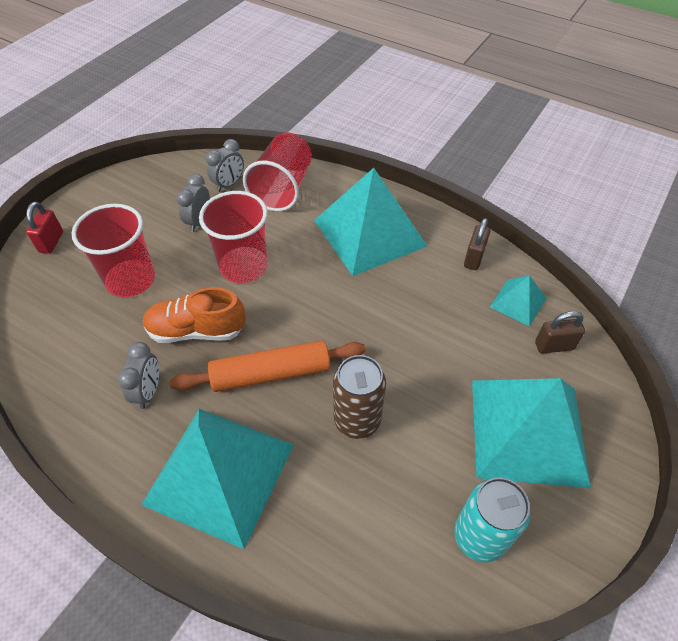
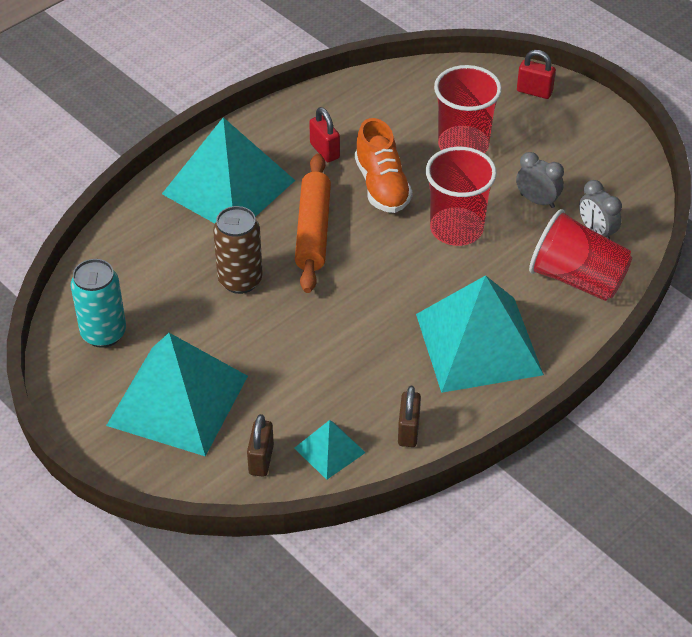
camera: 105 degrees right, 5 degrees down
(149, 391) = (324, 151): grey clock -> red padlock
(196, 330) = (382, 186): orange shoe -> orange shoe turned 150 degrees clockwise
(474, 258) = (408, 431): brown padlock -> brown padlock turned 60 degrees clockwise

